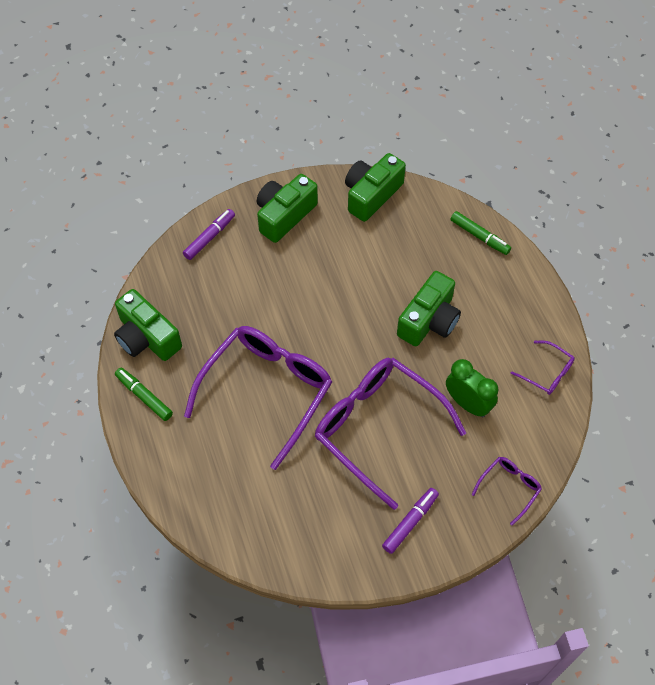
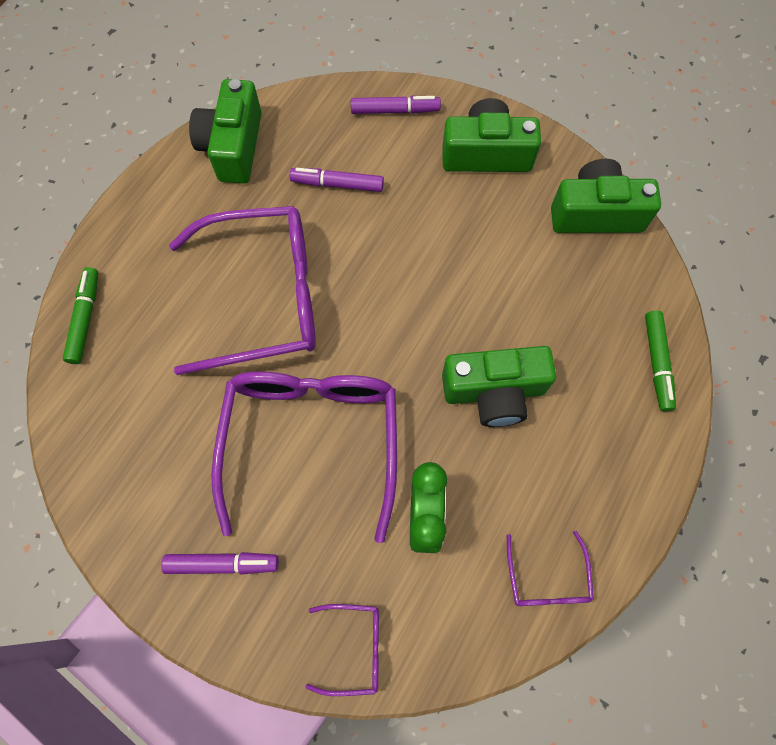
camera: 50 degrees right, 10 degrees up
(144, 396) = (166, 194): green marker -> green marker (85, 318)
(229, 302) = (337, 184): none -> purple marker

